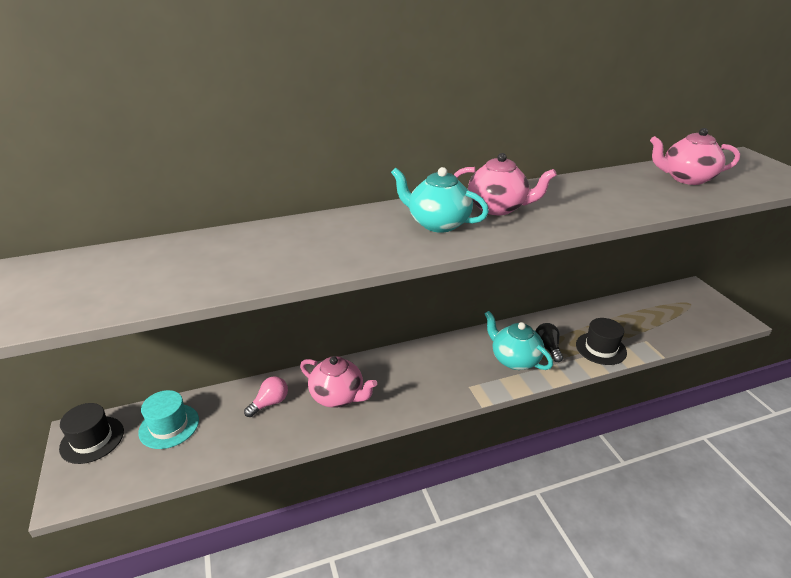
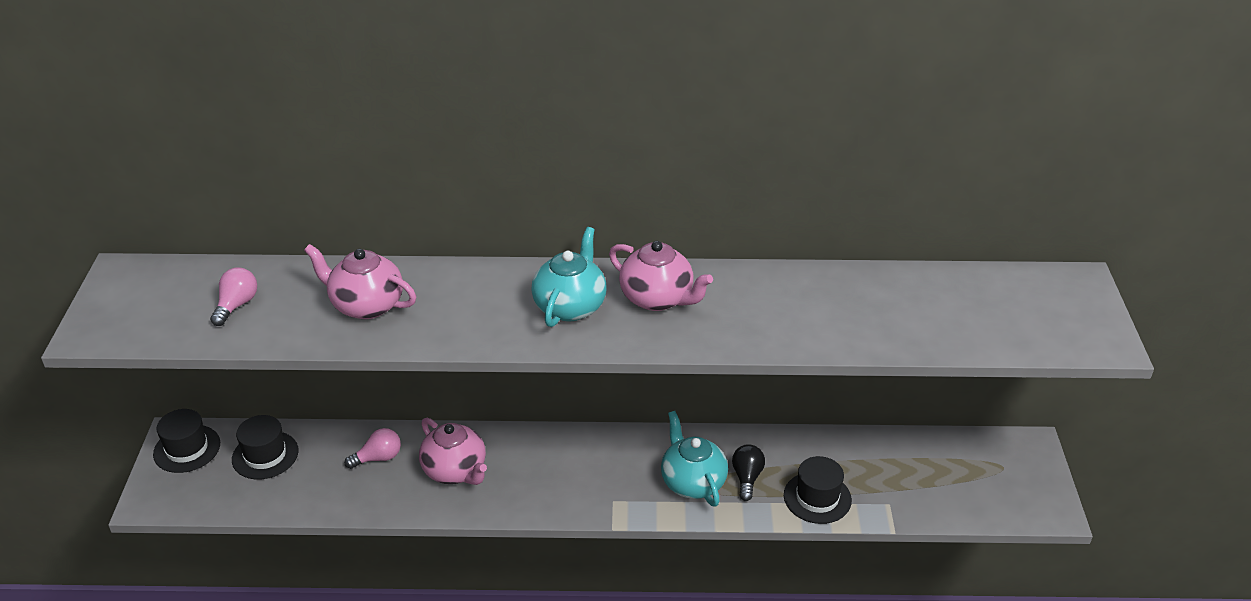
camera: 20 degrees right, 5 degrees up
(136, 275) = (236, 305): none -> pink light bulb
(169, 426) = (265, 455): turquoise hat -> black hat
(437, 223) = (570, 306): turquoise teapot -> turquoise teapot turned 60 degrees clockwise
(686, 178) = (946, 304): pink teapot -> pink teapot (366, 305)

